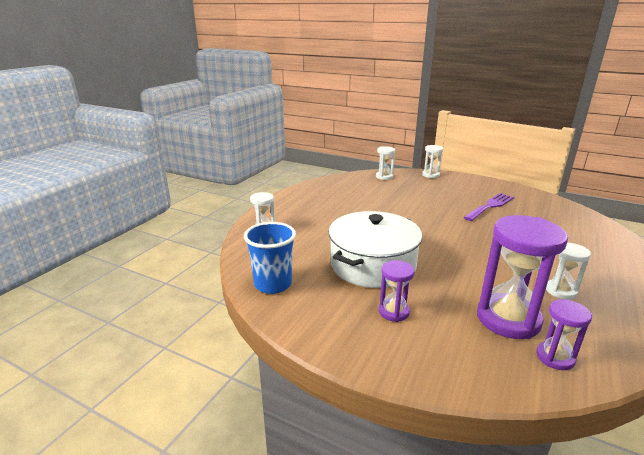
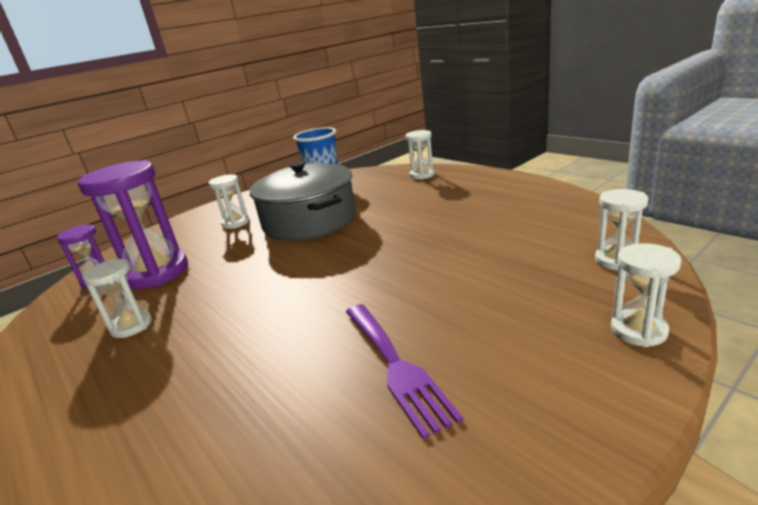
camera: 115 degrees right, 0 degrees up
(372, 265) = (309, 220): white pot -> grey pot
(393, 312) = (236, 223): purple hourglass -> white hourglass

